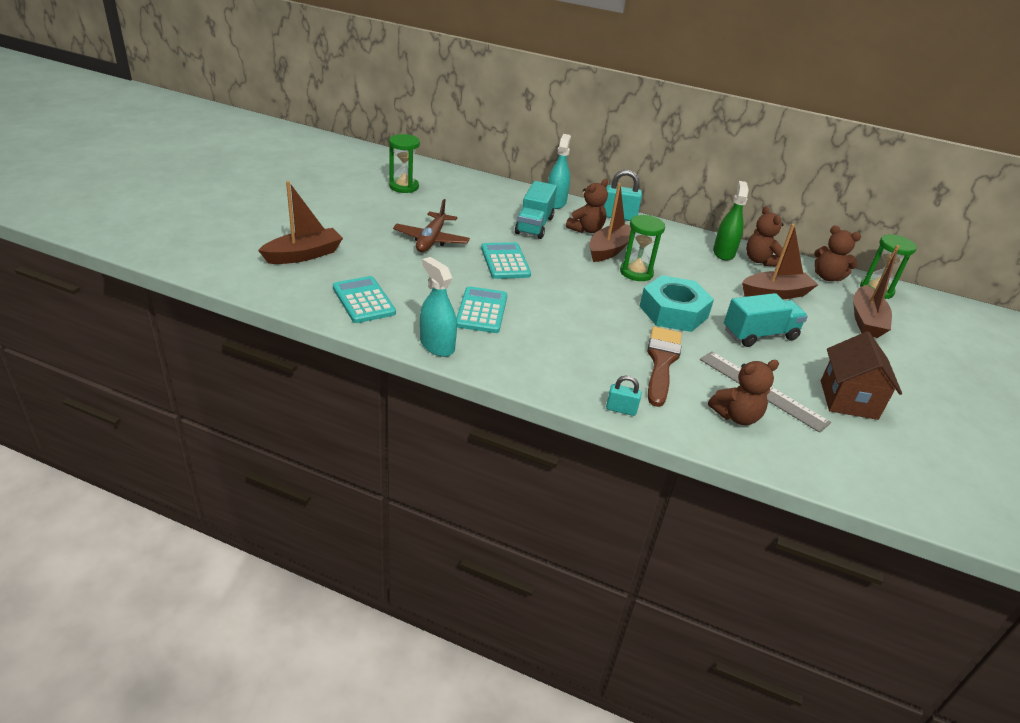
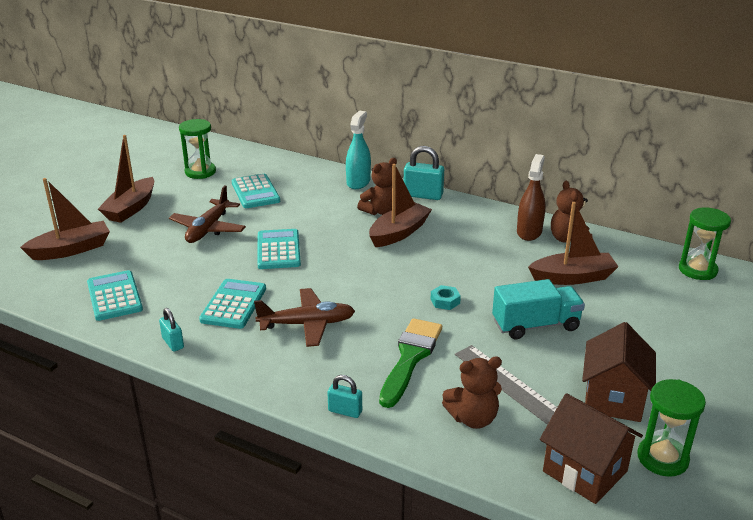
camera: 10 degrees right, 5 degrees down
(437, 345) = (173, 343): turquoise spray bottle -> turquoise padlock
(463, 207) = (255, 192): none -> turquoise calculator
(534, 225) = (325, 209): turquoise truck -> none
(557, 330) = (307, 324): none -> brown plane
(636, 272) = (419, 258): green hourglass -> green hourglass (662, 458)
(661, 362) = (410, 358): brown brush -> green brush
(673, 312) = (445, 301): turquoise nut -> turquoise nut, size x0.40
(723, 253) = (529, 232): green spray bottle -> brown spray bottle
(827, 277) = (643, 256): brown teddy bear -> none
(848, 462) = (585, 471): none -> brown house
(866, 320) = (670, 306): brown boat -> brown boat (131, 208)

